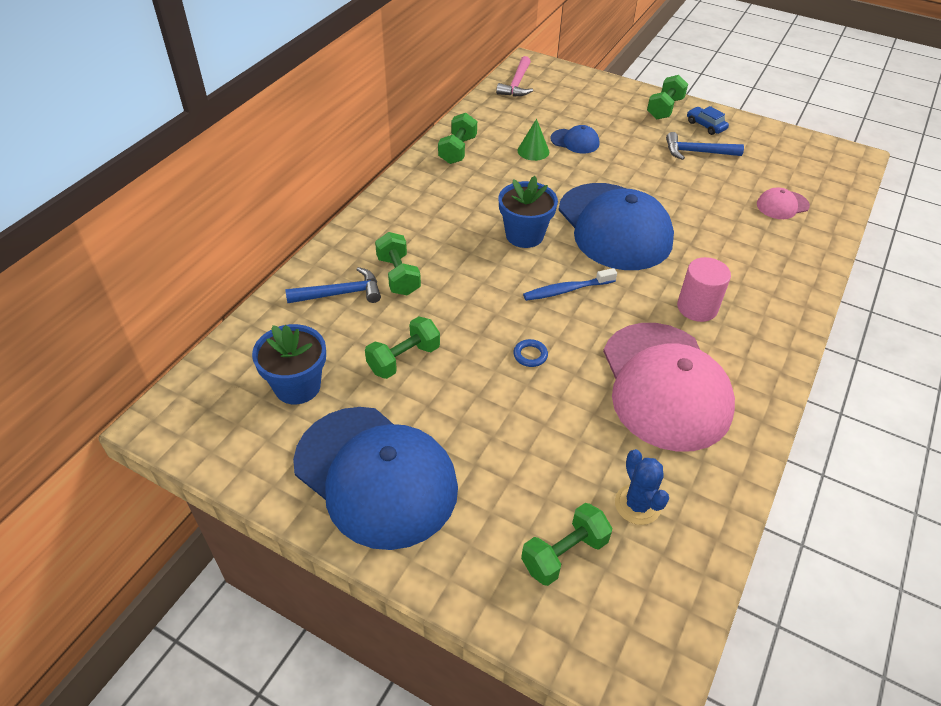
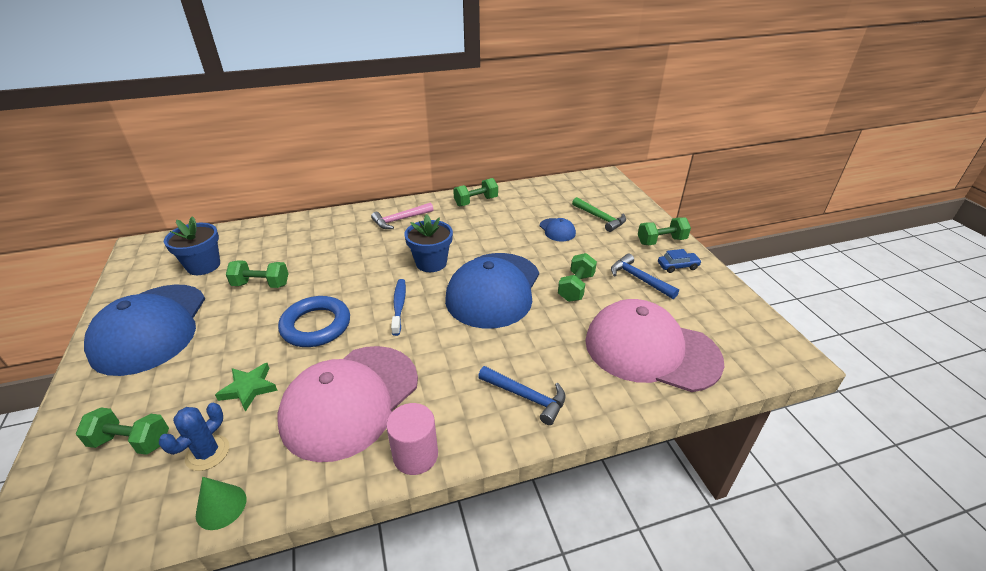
camera: 45 degrees right, 10 degrees down
(341, 293) = (295, 237): blue hammer -> blue hammer (527, 397)
(398, 276) = (333, 245): green dumbbell -> green dumbbell (576, 287)
(517, 84) = (575, 184): pink hammer -> pink hammer (400, 220)
(530, 355) = (316, 326): blue ring -> blue ring, size x2.46
(533, 151) = (520, 222): green cone -> green cone (221, 506)
(566, 290) = (399, 306): blue toothbrush -> blue toothbrush turned 60 degrees clockwise
(575, 441) = (249, 388): none -> green star
(591, 111) = (600, 218): none -> green hammer
(697, 307) = (458, 371): pink cylinder -> pink cylinder (415, 455)
(705, 126) = (677, 266): blue car -> blue car turned 75 degrees clockwise
(782, 205) = (651, 350): pink cap -> pink cap, size x2.39

